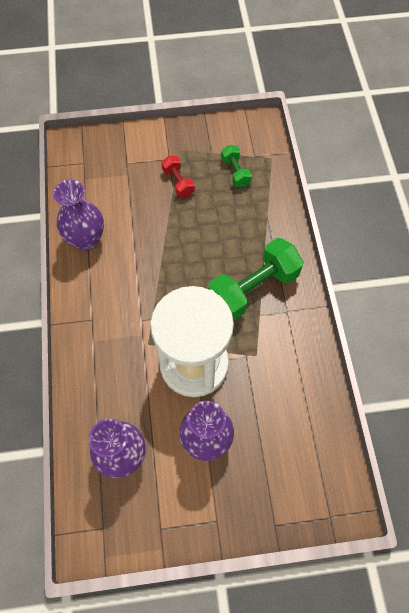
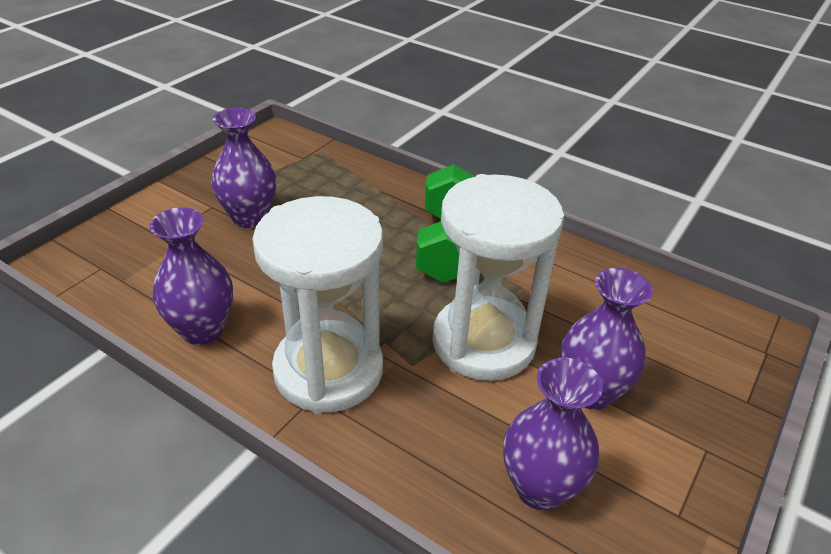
camera: 50 degrees left, 25 degrees down
(111, 312) = (328, 370): none -> white hourglass
(178, 182) = (249, 217): red dumbbell -> purple vase
(235, 172) = (301, 178): green dumbbell -> none

